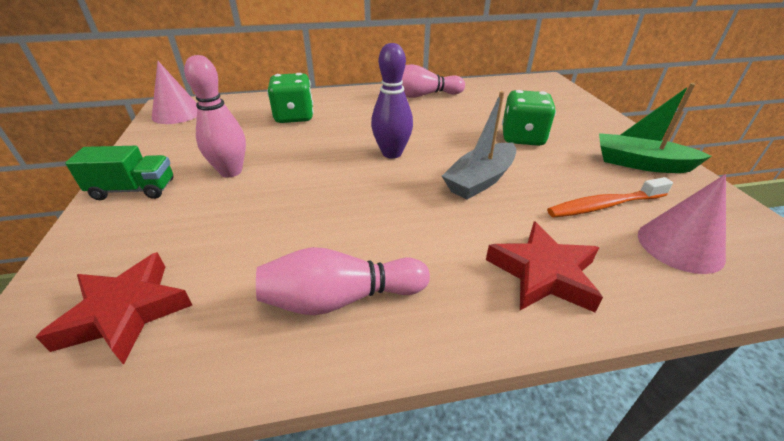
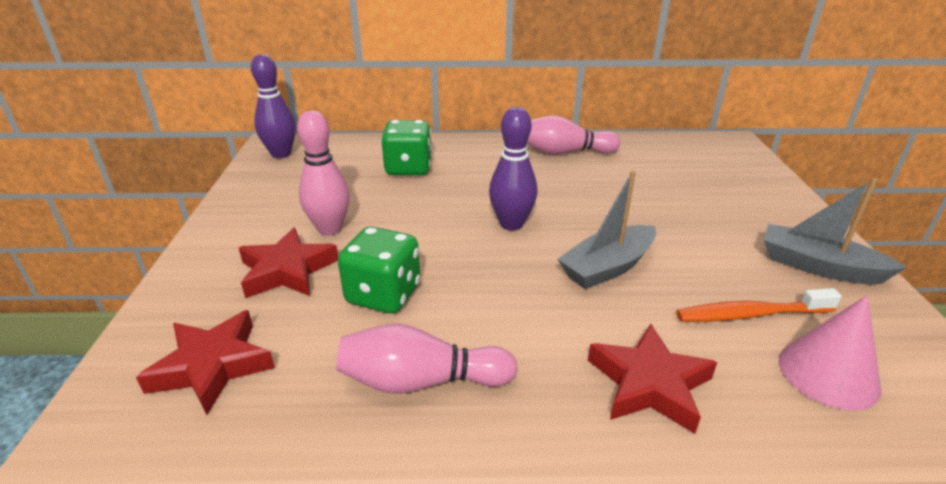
camera: 10 degrees right, 5 degrees down
(134, 190) = (229, 240): green truck -> none
(177, 113) = (281, 154): pink cone -> purple bowling pin
(195, 211) = (287, 270): none -> red star
(522, 138) = (676, 219): green dice -> green dice (383, 295)
(640, 163) = (818, 266): green boat -> grey boat

